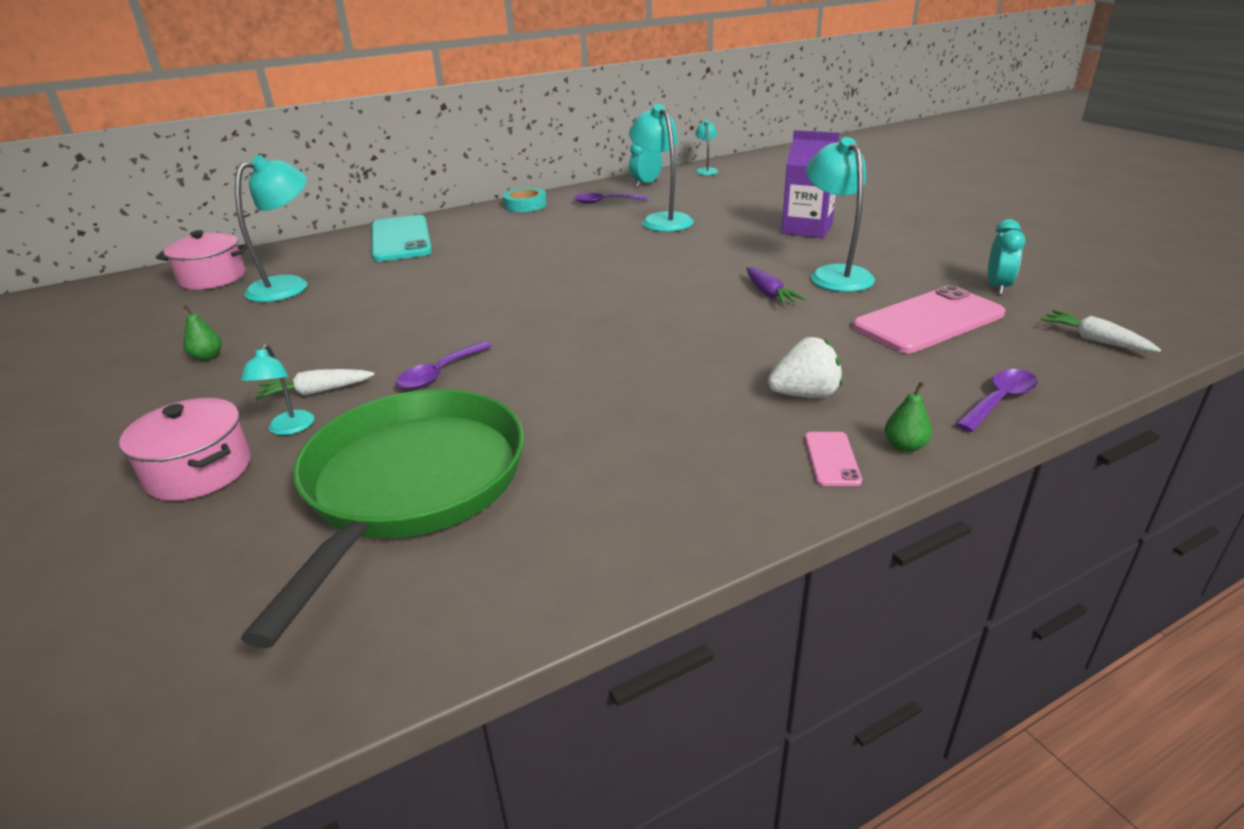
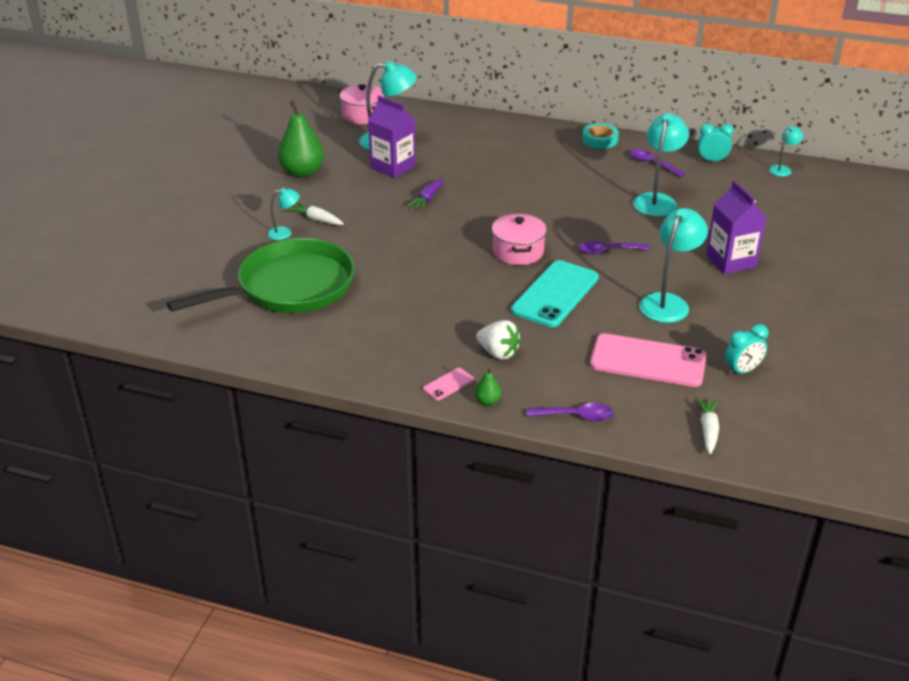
camera: 45 degrees right, 5 degrees up
(199, 471) = (236, 233): pink pot -> pink pot (518, 252)
(207, 357) = (302, 172): green pear -> green pear, size x2.27
(289, 429) = (285, 233): turquoise lamp -> turquoise lamp turned 150 degrees counterclockwise
(337, 302) = (393, 167): none -> purple carton
(400, 239) = (486, 133): turquoise phone -> turquoise phone (555, 294)
(439, 373) = (373, 240): purple spoon -> purple spoon (608, 251)
(769, 294) = (602, 291): purple carrot -> purple carrot (427, 199)

